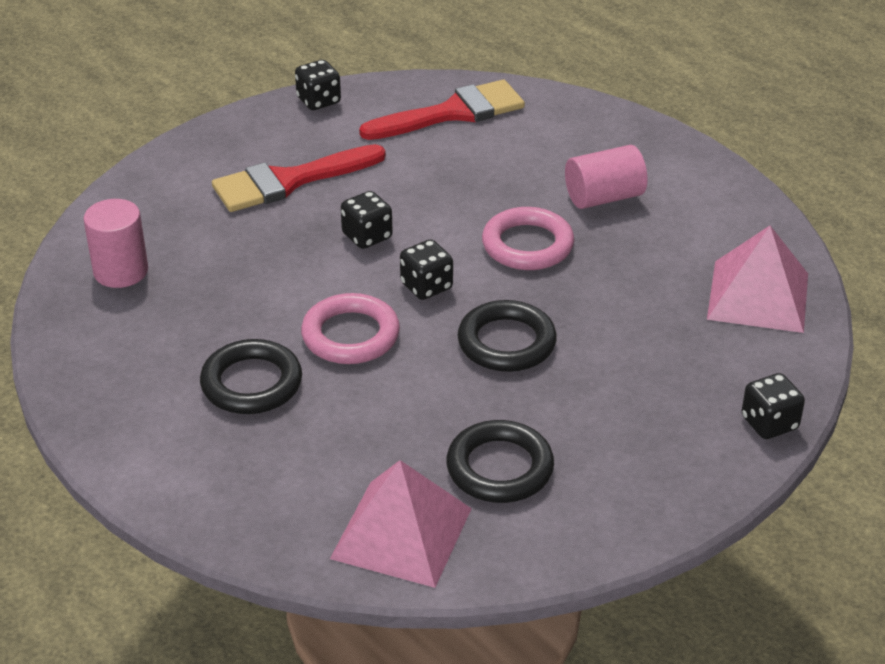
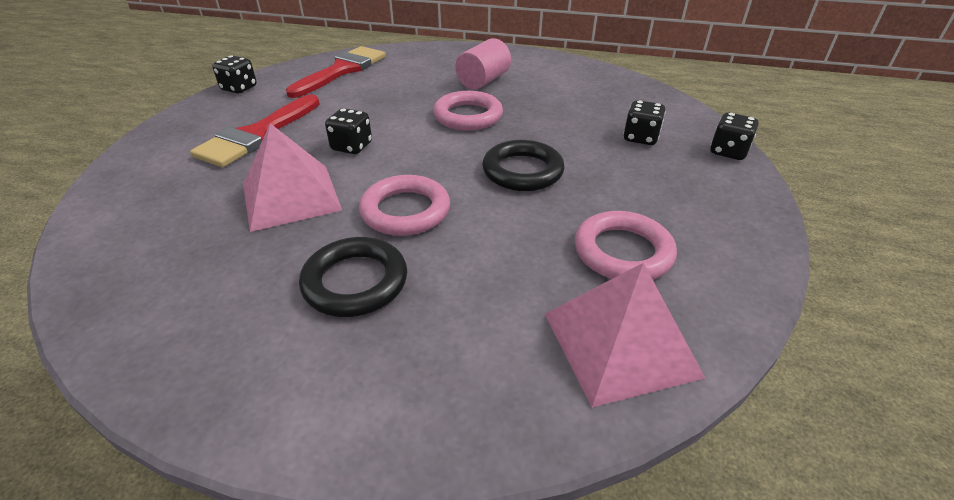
camera: 35 degrees left, 0 degrees up
(121, 271) = (144, 244): pink cylinder -> none
(426, 286) = (428, 160): black dice -> black dice (640, 138)
(499, 468) = (623, 252): black ring -> pink ring
(758, 296) = (627, 96): pink pyramid -> pink pyramid (290, 196)

